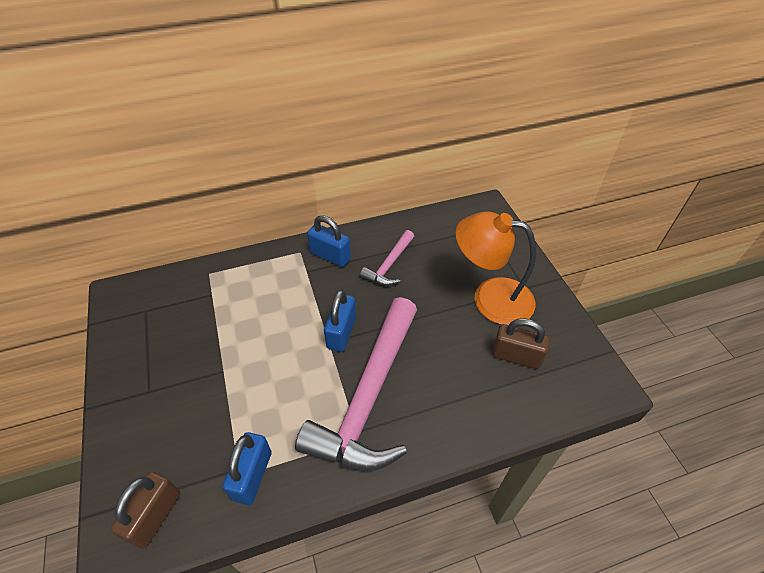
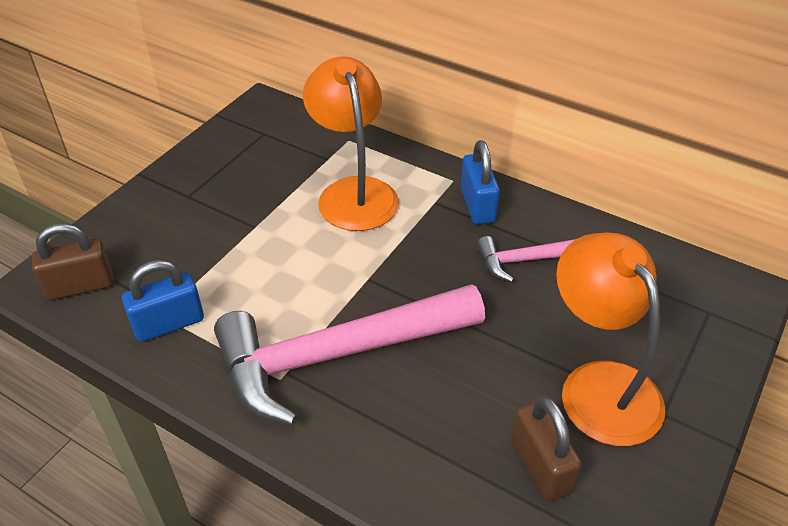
camera: 50 degrees right, 5 degrees down
(255, 301) = (353, 192): none -> orange lamp
(341, 332) = (391, 280): blue padlock -> none

